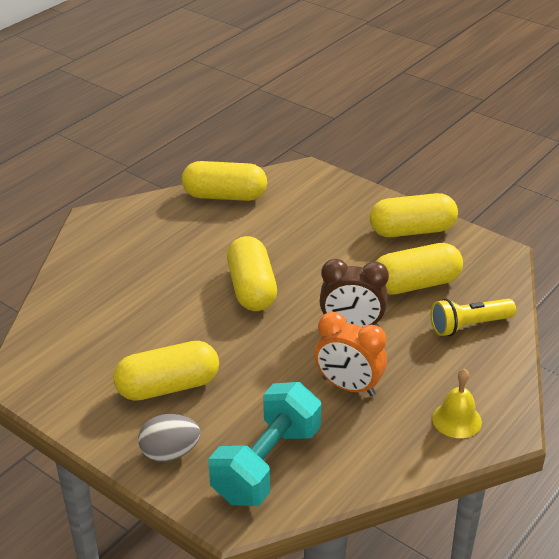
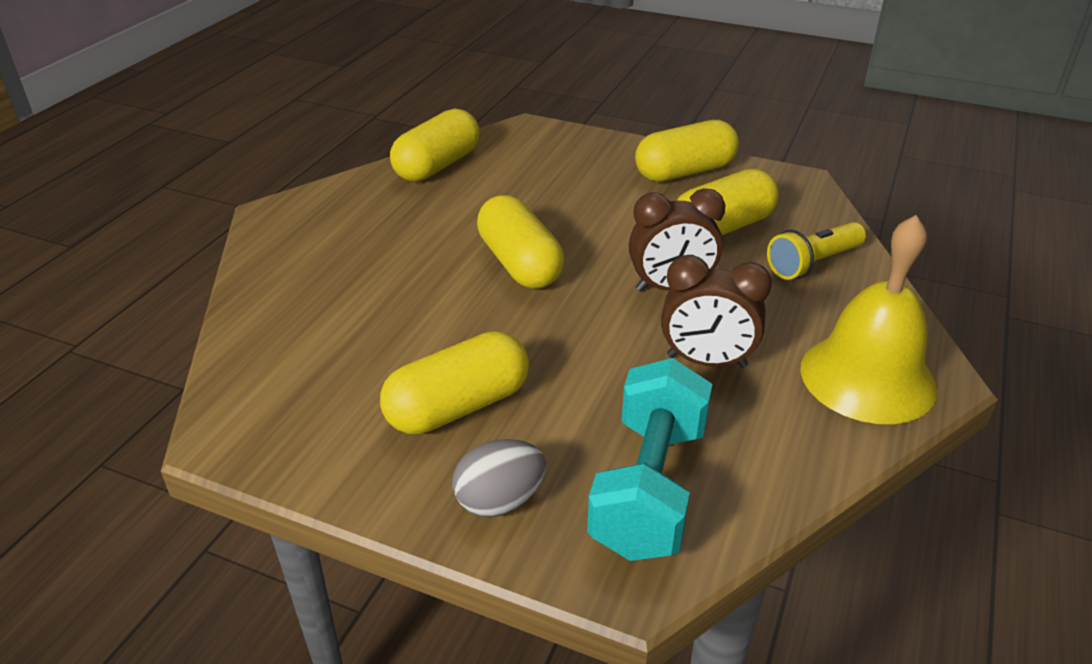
camera: 15 degrees left, 0 degrees up
(224, 196) = (437, 166): yellow capsule -> yellow capsule turned 45 degrees counterclockwise
(348, 387) = (706, 361): orange clock -> brown clock
(456, 420) = (867, 378): yellow bell -> yellow bell, size x1.94

